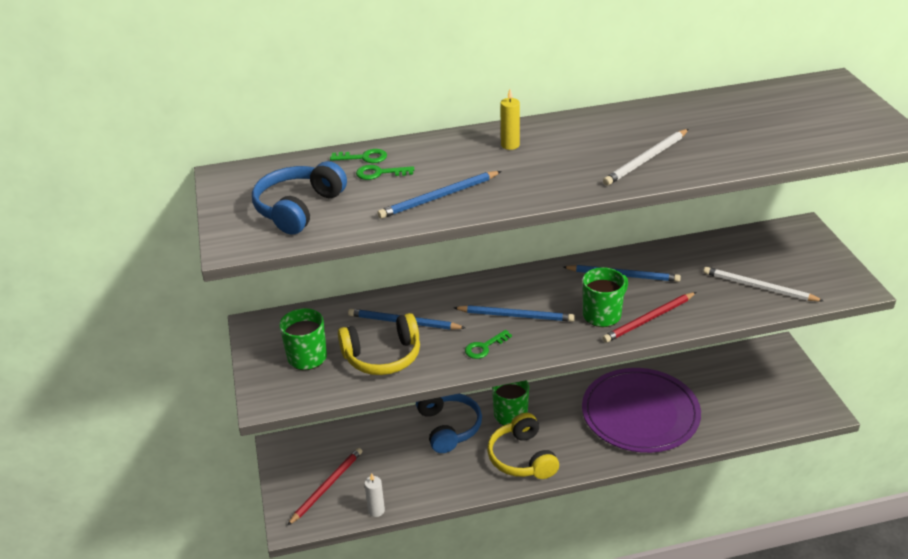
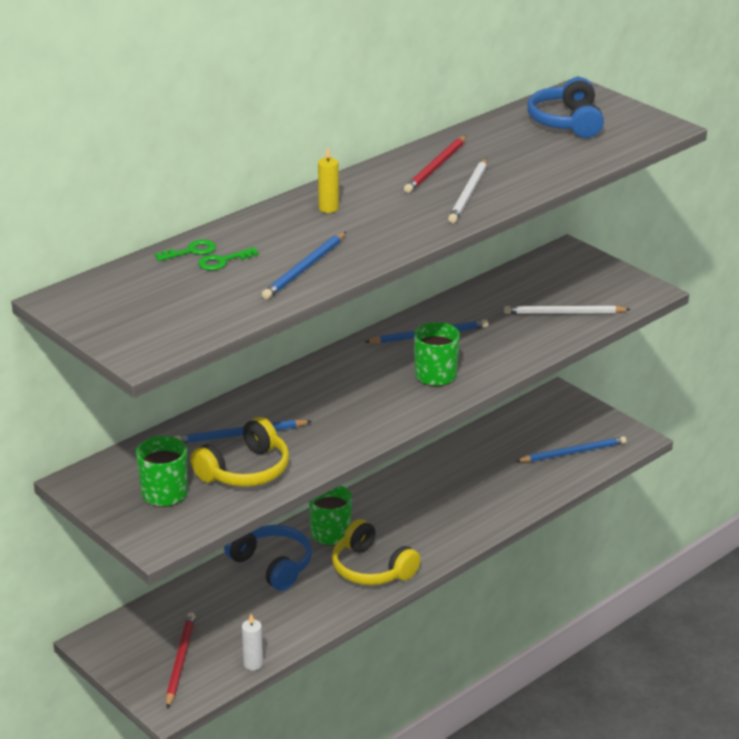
camera: 30 degrees left, 5 degrees down
(298, 208) = (173, 310): blue headphones -> blue headphones (566, 122)
(484, 347) = (343, 434): green key -> none
(516, 316) = (352, 398): blue pencil -> blue pencil (573, 452)
(640, 413) = (463, 493): purple plate -> none
(648, 319) = (483, 367): red pencil -> red pencil (436, 167)

